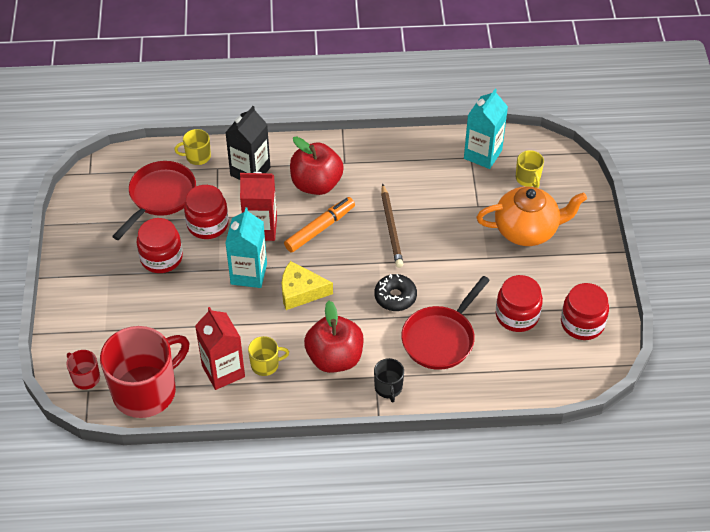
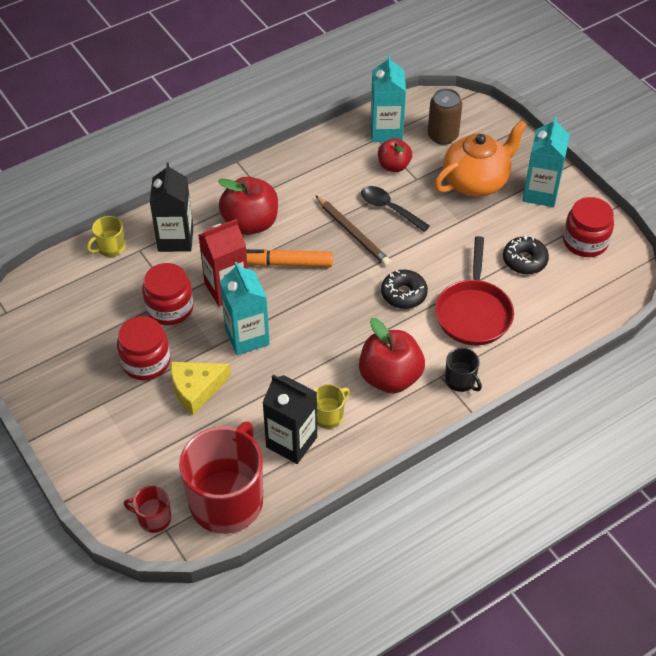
camera: 30 degrees left, 0 degrees up
(160, 197) = (100, 303): red pan -> none
(223, 371) = (291, 442): red carton -> black carton
(301, 291) = (311, 330): yellow cheese -> yellow cheese (196, 389)
(320, 229) = (285, 263): orange marker -> orange marker turned 105 degrees counterclockwise
(436, 221) = (389, 209): none -> black spoon
(467, 187) = (394, 166): none -> red apple
(517, 315) = (524, 260): red jar -> black donut
(528, 178) = (442, 136): yellow mug -> brown can
(575, 264) = (540, 193): none -> turquoise carton

